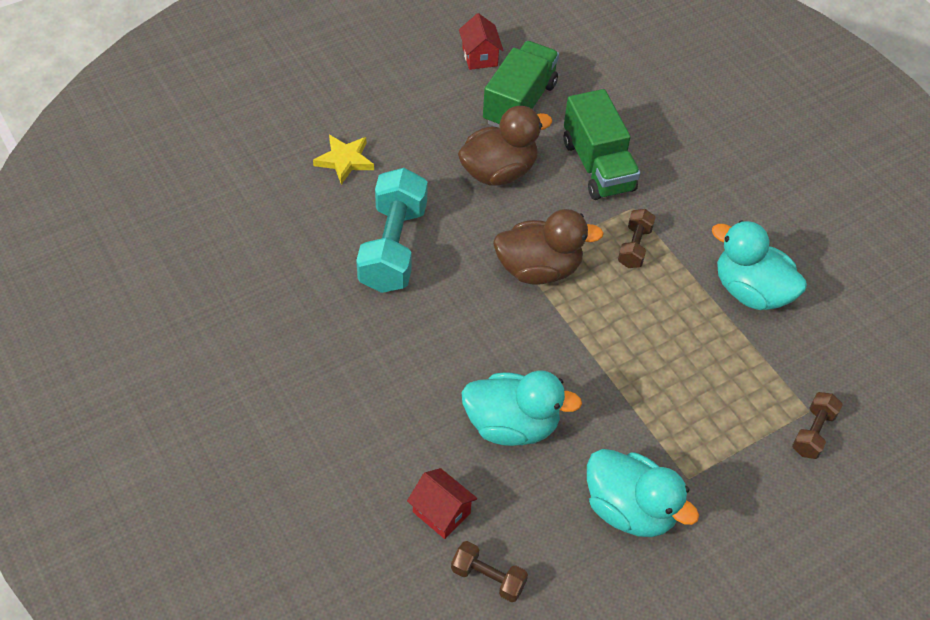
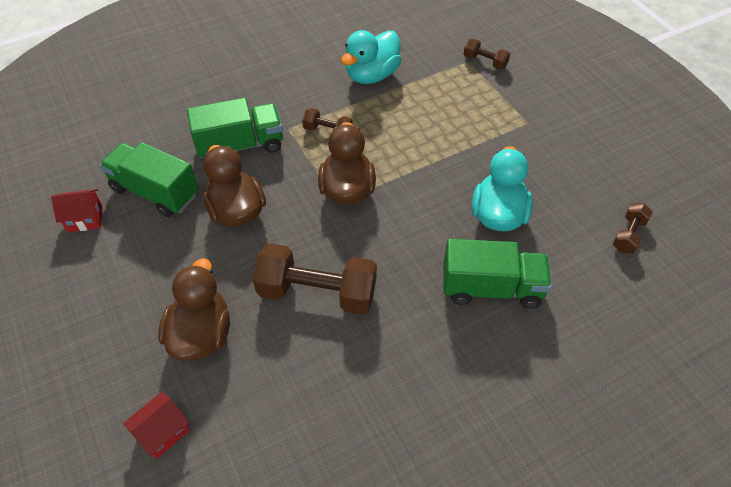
camera: 85 degrees left, 0 degrees up
(345, 160) = (201, 334): yellow star -> brown duck
(393, 247) = (317, 292): turquoise dumbbell -> brown dumbbell
(401, 409) = (491, 288): none -> green truck
(441, 512) = (581, 262): red house -> red house (163, 432)
(630, 509) = (557, 154): turquoise duck -> none

